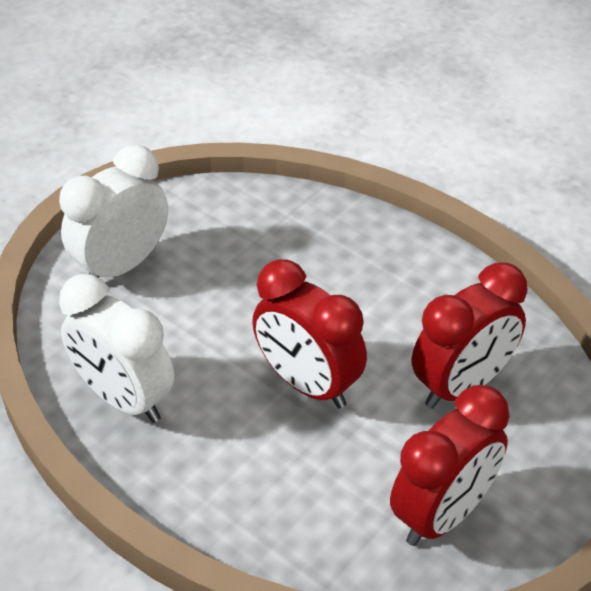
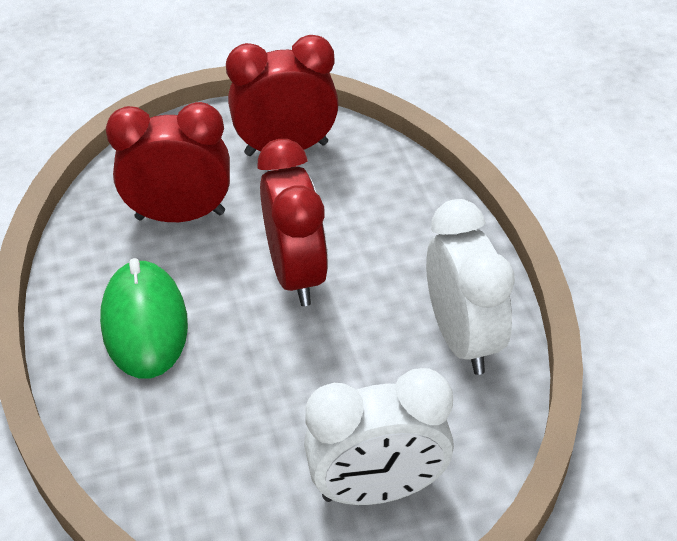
camera: 145 degrees left, 0 degrees up
(387, 286) = (144, 324): none -> green mouse

